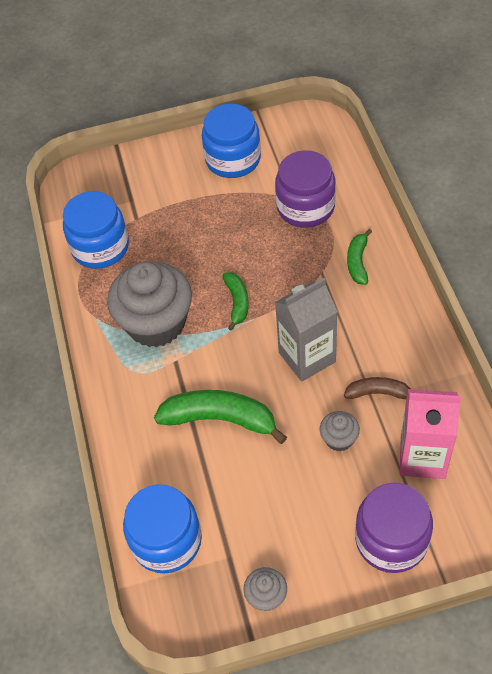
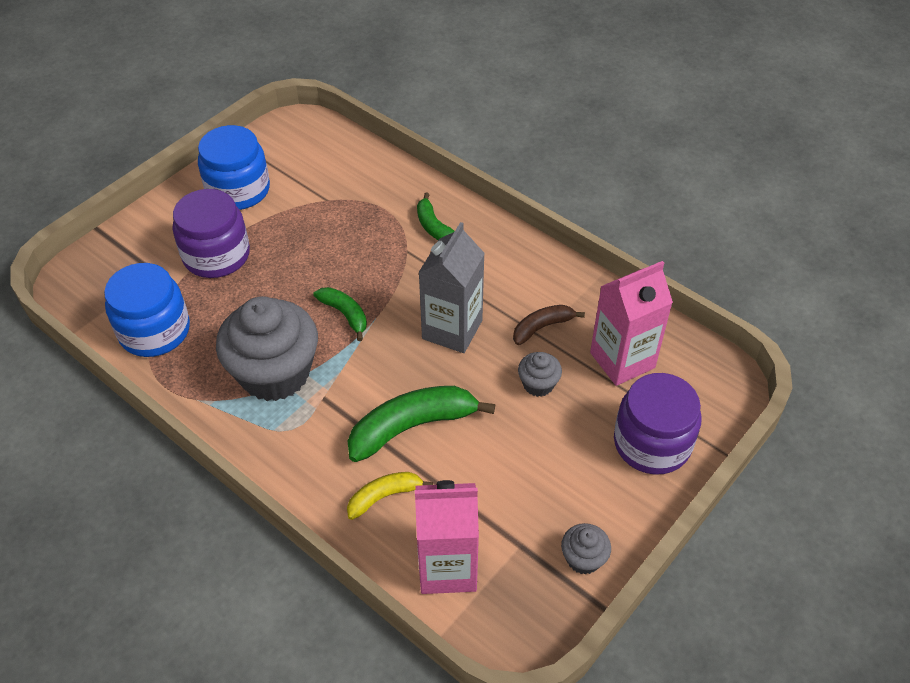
camera: 40 degrees left, 5 degrees down
(162, 461) = (384, 496): none -> yellow banana
(166, 540) = (447, 567): blue jar -> pink carton
(305, 207) = (346, 202): purple jar -> purple jar (216, 255)

